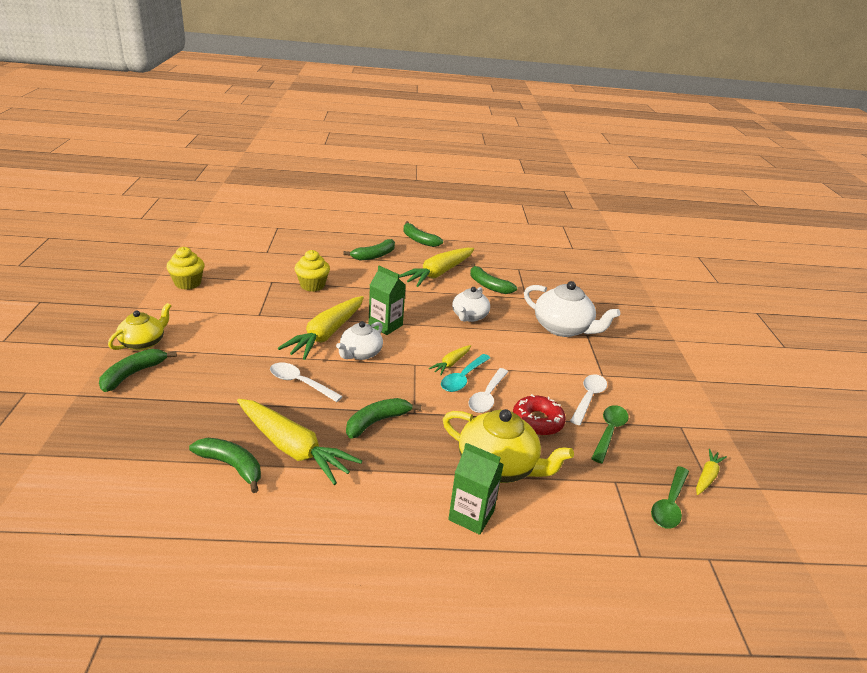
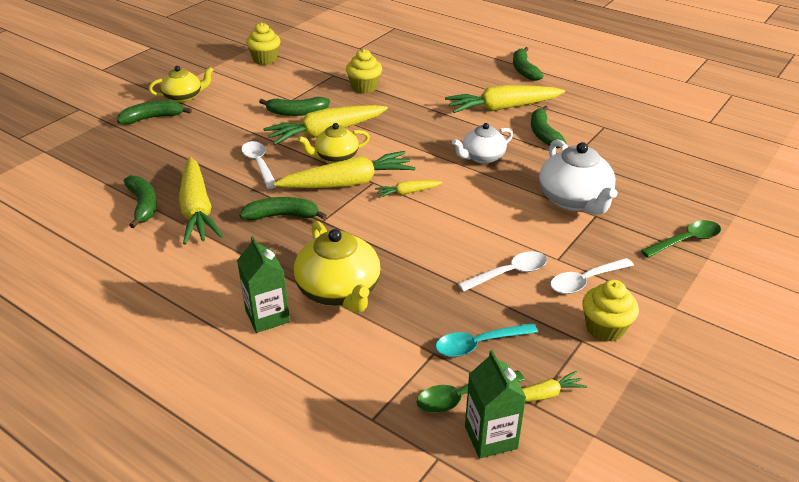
camera: 40 degrees right, 5 degrees up
(360, 353) = (335, 157): white teapot -> yellow teapot
(374, 256) = (456, 75): green banana -> green banana (296, 112)
(385, 325) = (388, 140): green carton -> green carton (491, 437)
(396, 372) = (348, 183): none -> yellow carrot
(463, 378) = (402, 209): turquoise spoon -> turquoise spoon (478, 344)
(487, 396) = (405, 232): white spoon -> white spoon (585, 281)
(537, 421) = (425, 272): red donut -> none
(609, 432) = (488, 310): green spoon -> green spoon (686, 240)
(682, 412) = (605, 328): none -> yellow cupcake

